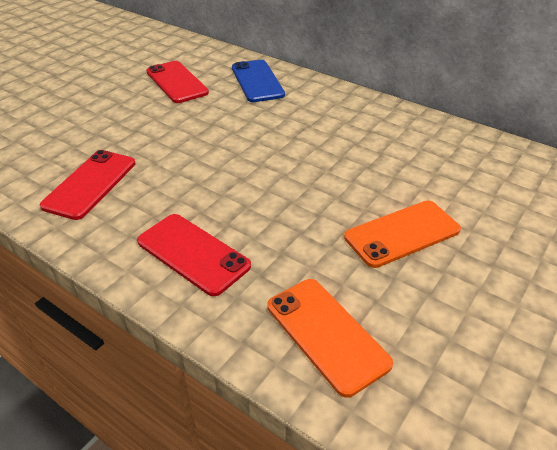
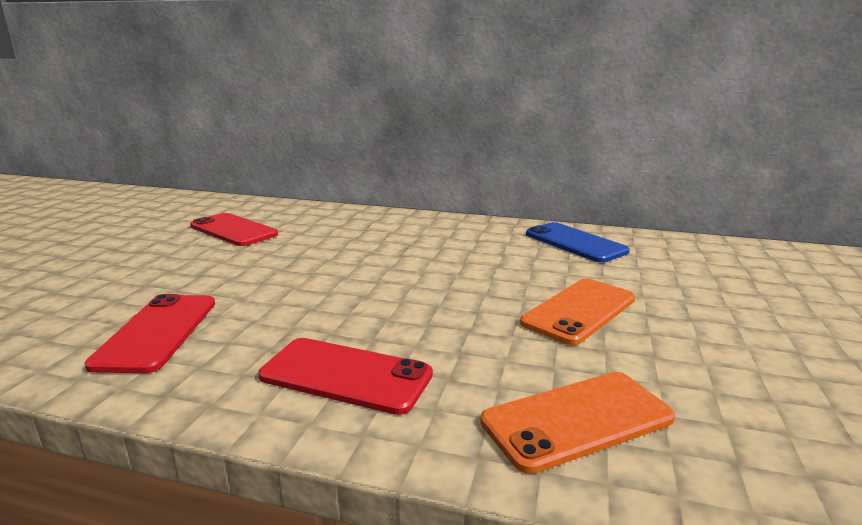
camera: 20 degrees left, 20 degrees down
(257, 81) = (329, 219): blue phone -> blue phone (575, 243)
(326, 334) = (577, 420): orange phone -> orange phone turned 60 degrees counterclockwise

